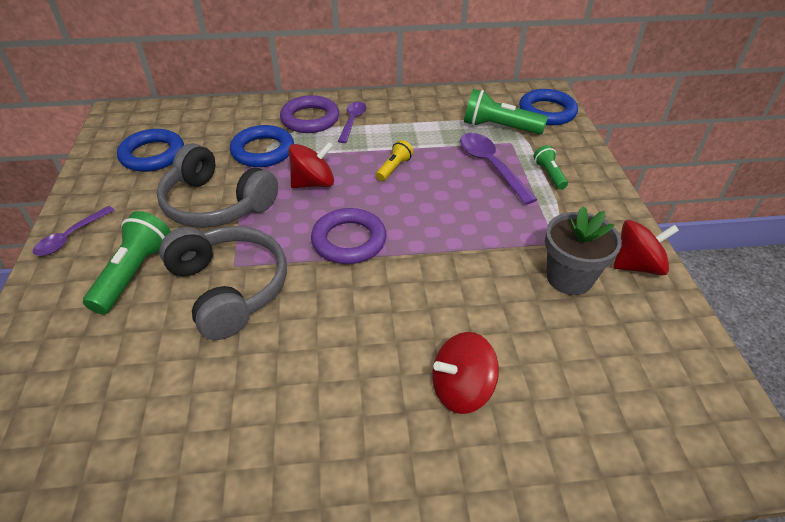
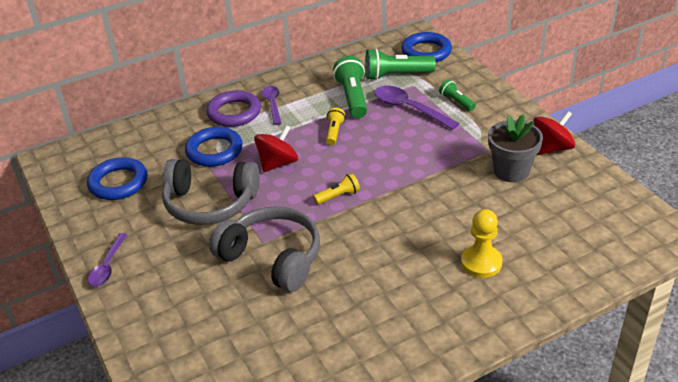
camera: 20 degrees left, 5 degrees down
(134, 273) = (187, 273): green flashlight -> green flashlight (353, 98)
(349, 240) = (338, 196): purple ring -> yellow flashlight
(461, 389) = (481, 262): red spinning top -> yellow pawn

